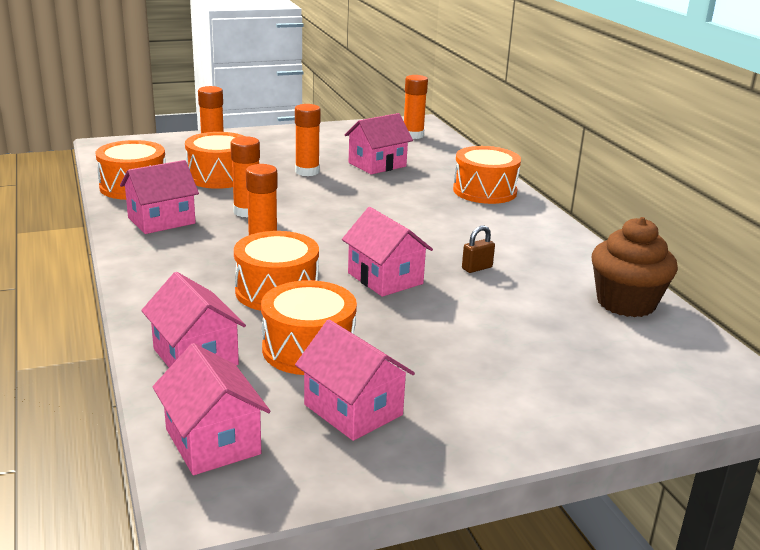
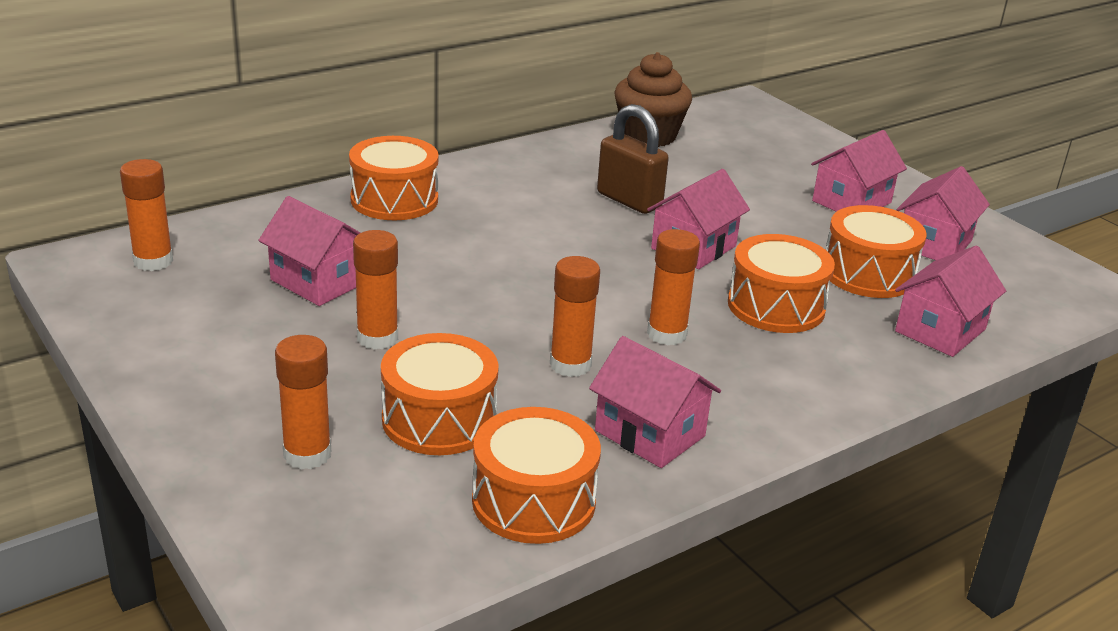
camera: 105 degrees left, 5 degrees up
(213, 441) = (1038, 297): pink house -> pink house (851, 202)
(477, 268) = (629, 200): brown padlock -> brown padlock, size x1.98

